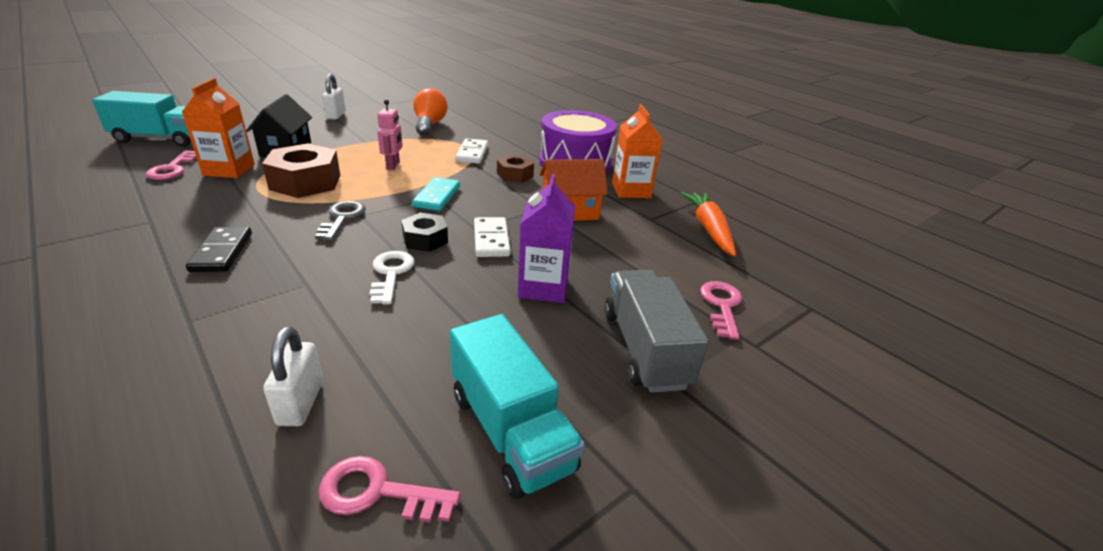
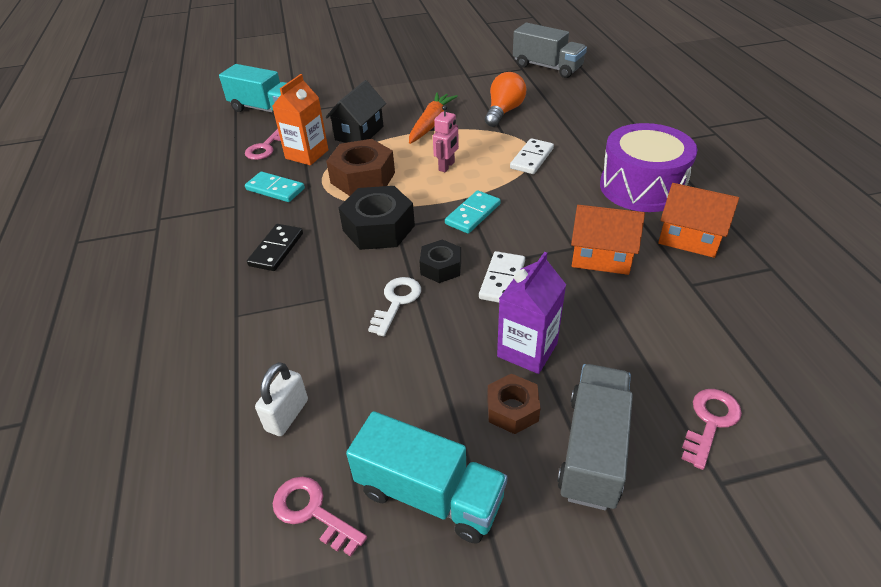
camera: 30 degrees right, 10 degrees up
(199, 201) = (275, 189): none -> turquoise domino
(336, 115) = (417, 90): white padlock -> none
(342, 218) = (378, 228): grey key -> black nut
(453, 95) = (547, 67): none -> grey truck
(510, 431) = (429, 494): turquoise truck -> turquoise truck turned 60 degrees counterclockwise
(515, 175) = (564, 195): brown nut -> brown nut (512, 409)
(631, 190) = (689, 238): orange carton -> orange house
(708, 229) = (758, 313): orange carrot -> orange carrot (431, 124)

